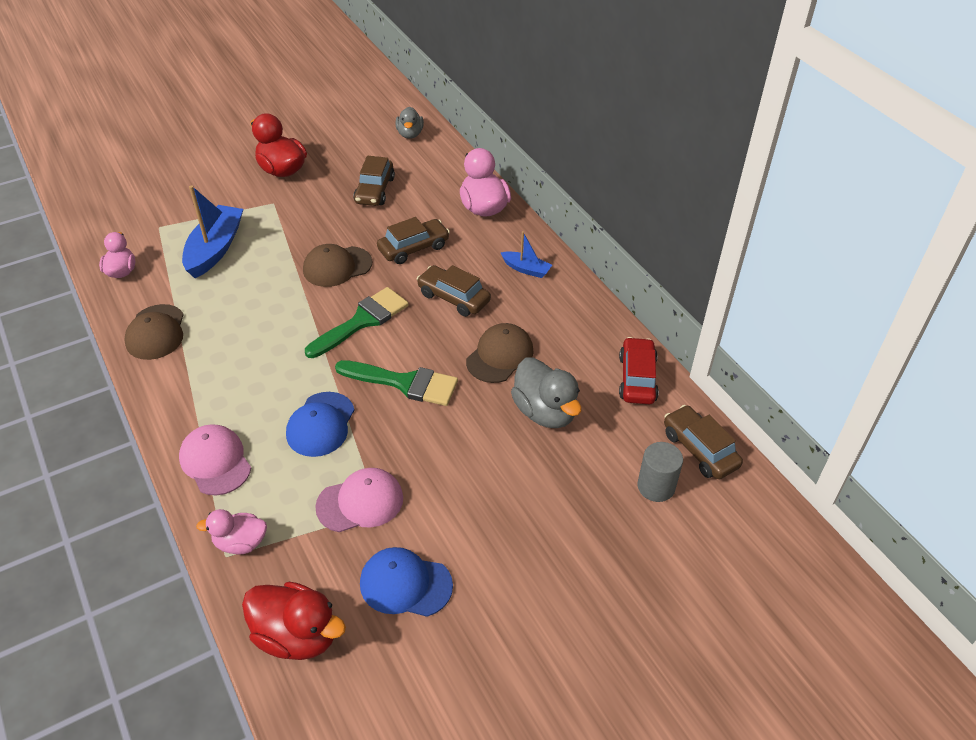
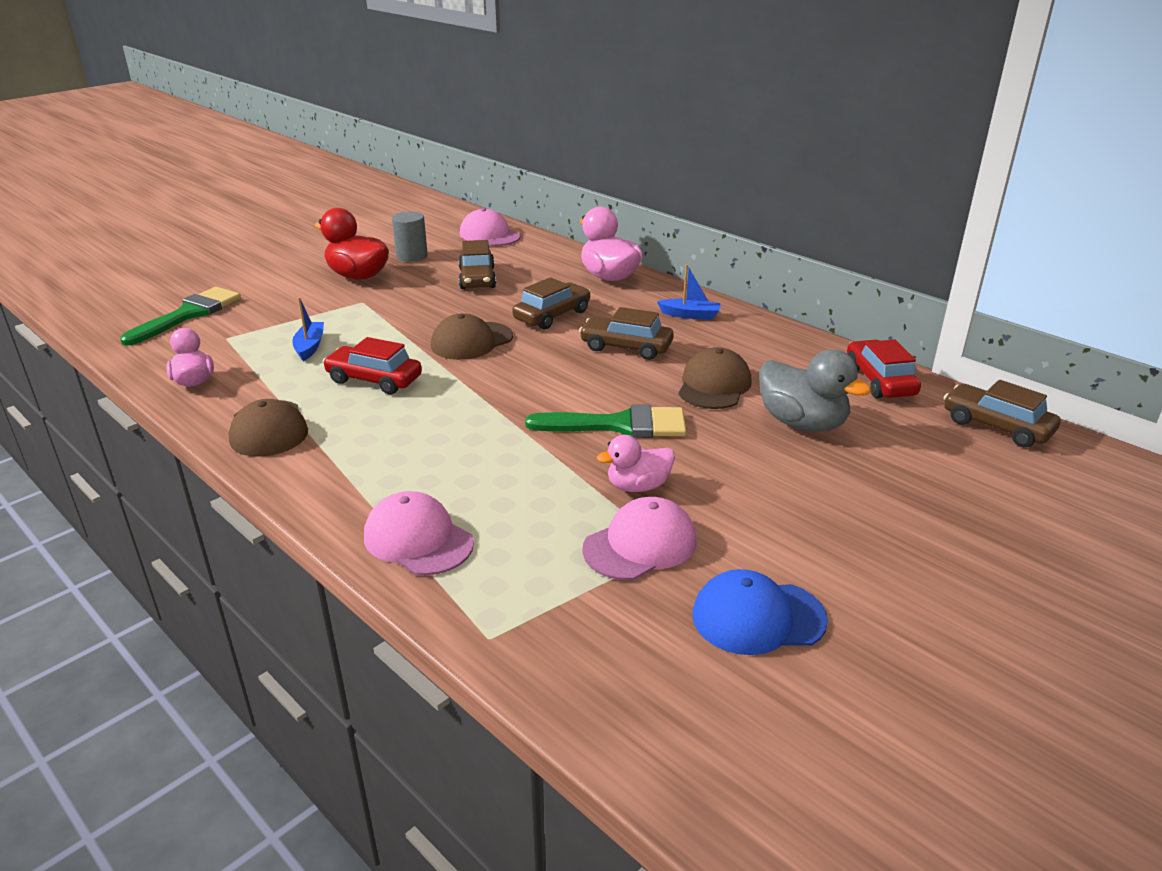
camera: 15 degrees left, 15 degrees down
(215, 249) = (310, 346): blue boat -> blue boat, size x0.53
(240, 543) = (503, 619): pink duck -> pink duck (638, 486)
(247, 296) = (374, 380): none -> red car
(297, 635) = (648, 708): red duck -> none
(321, 424) = (539, 479): blue cap -> none
(362, 321) = (531, 380): green brush -> green brush (189, 314)
(410, 134) = (489, 235): grey duck -> pink cap
(656, 486) = (978, 465): grey cylinder -> grey cylinder (412, 256)

